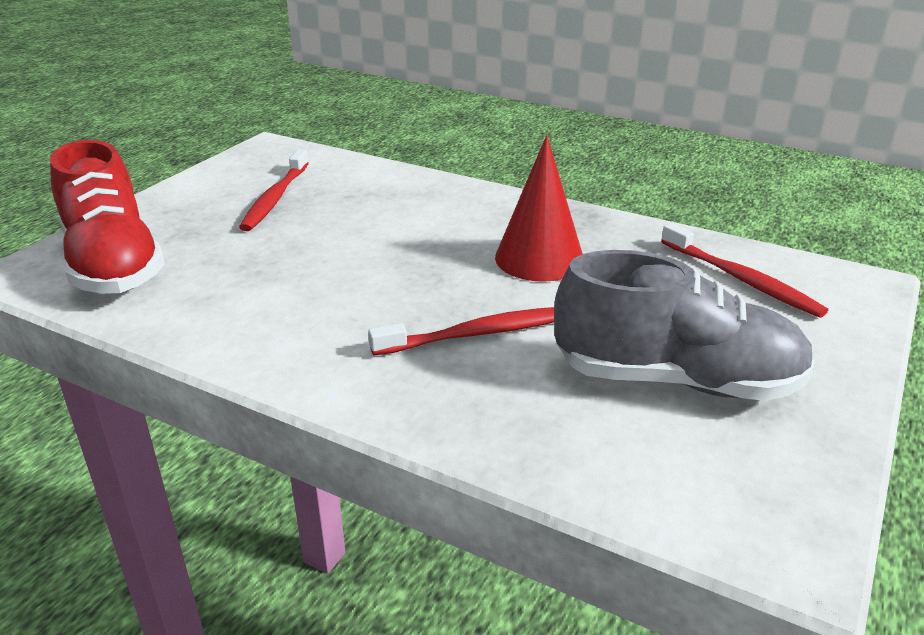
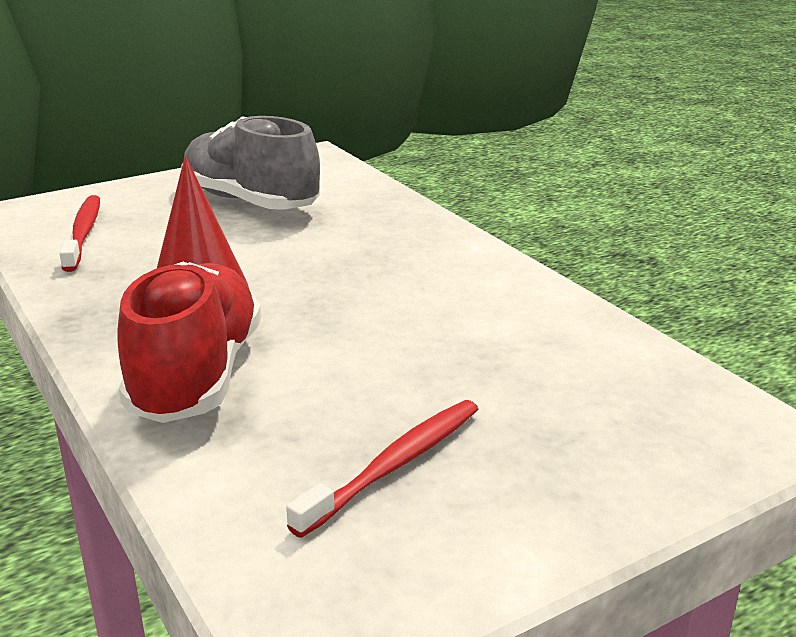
camera: 150 degrees left, 5 degrees down
(113, 264) = (651, 410): red shoe -> red shoe (197, 375)
(479, 334) = (335, 252): red toothbrush -> none

